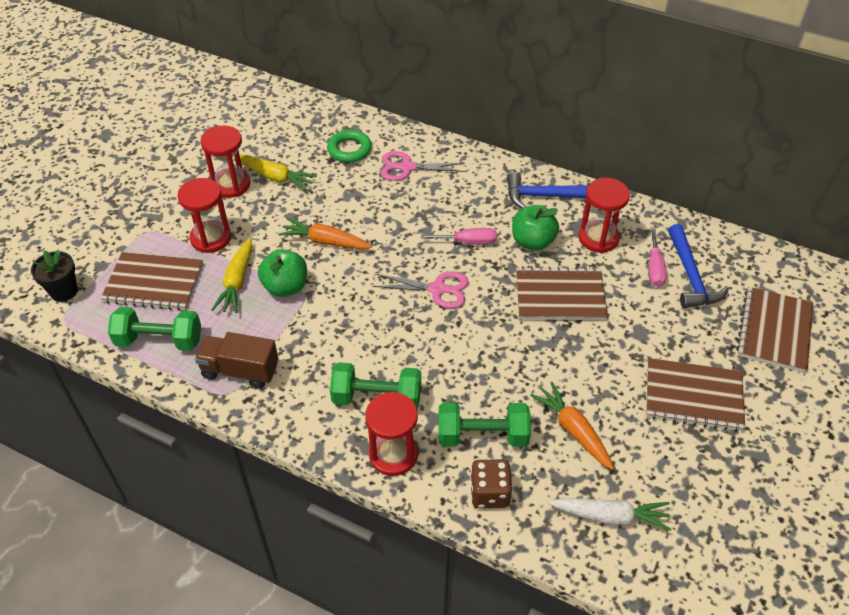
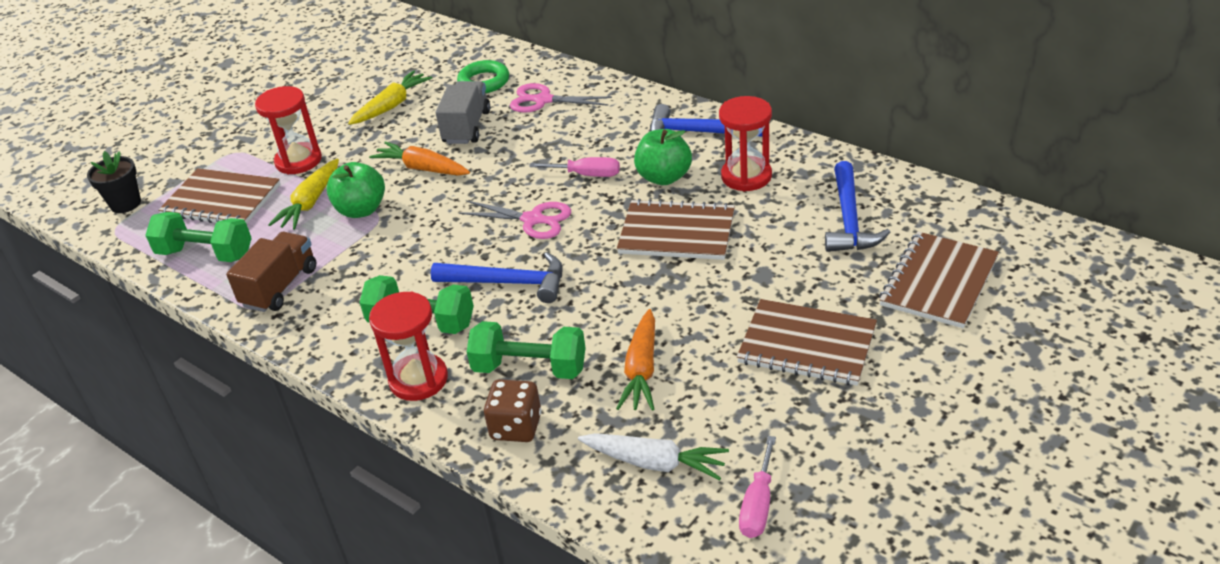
camera: 15 degrees right, 10 degrees down
(231, 184) = (340, 111): red hourglass -> none
(240, 370) = (280, 287): brown truck -> brown truck turned 90 degrees clockwise
(276, 177) = (392, 106): yellow carrot -> yellow carrot turned 90 degrees counterclockwise
(350, 197) = (466, 127): none -> grey truck
(437, 353) = (508, 282): none -> blue hammer
(573, 430) = (642, 370): orange carrot -> orange carrot turned 150 degrees counterclockwise
(654, 268) = (805, 209): pink screwdriver -> pink screwdriver (758, 505)

